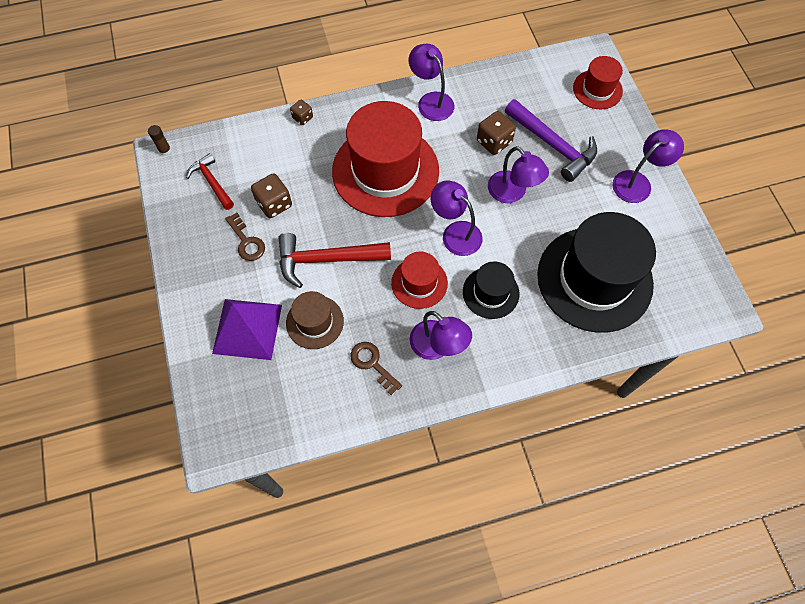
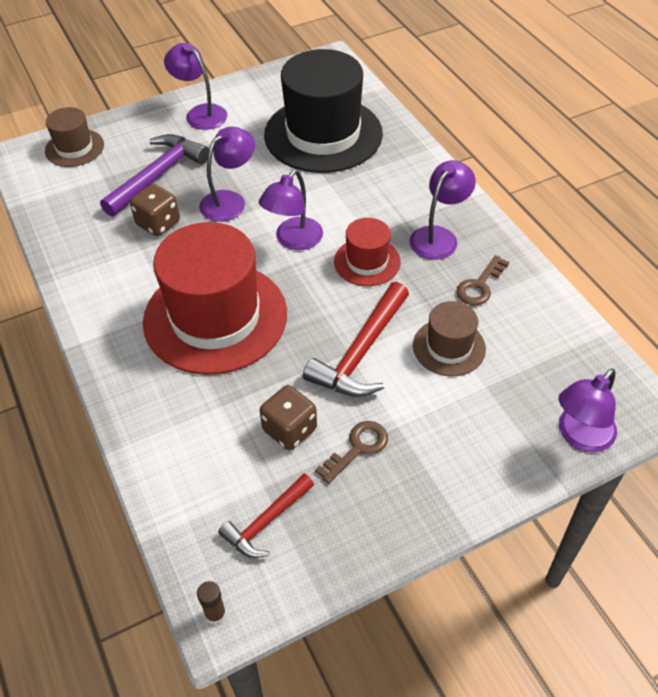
camera: 100 degrees left, 15 degrees down
(247, 328) = (483, 414): purple pyramid -> none
(302, 118) = (132, 429): brown dice -> none
(326, 260) = (361, 353): red hammer -> red hammer turned 45 degrees clockwise
(431, 101) = (95, 289): purple lamp -> purple lamp (579, 436)
(490, 292) = (361, 204): black hat -> none
(597, 89) = (74, 148): red hat -> brown hat

